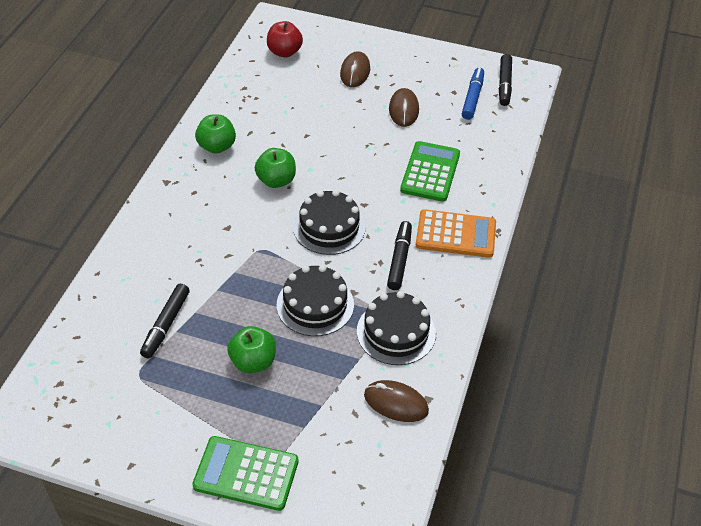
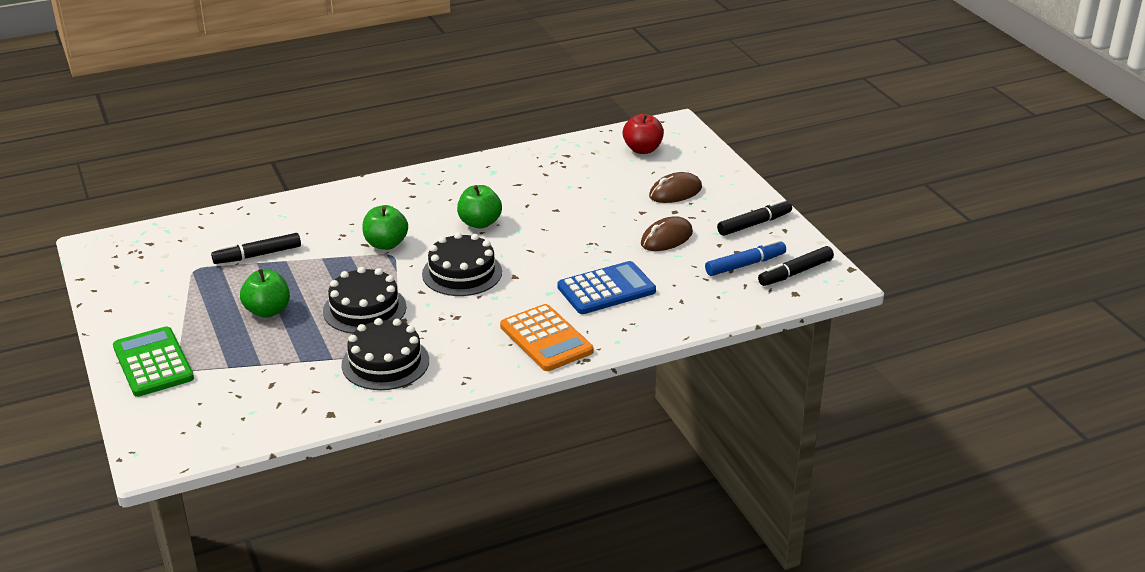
camera: 50 degrees right, 15 degrees down
(217, 146) = (478, 179): green apple -> green apple (386, 244)
(396, 403) = (306, 399): brown mouse -> none
(399, 259) = (473, 324): black marker -> black marker (754, 224)
(430, 172) = (606, 289): green calculator -> blue calculator

